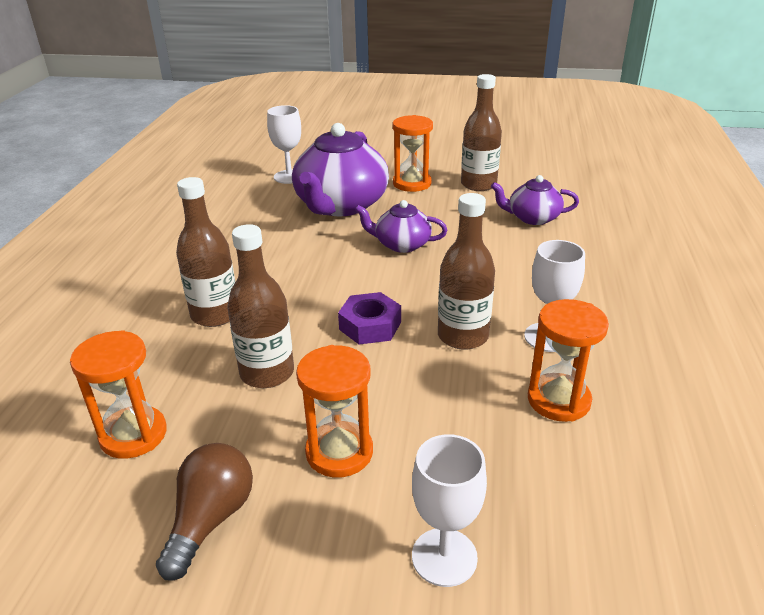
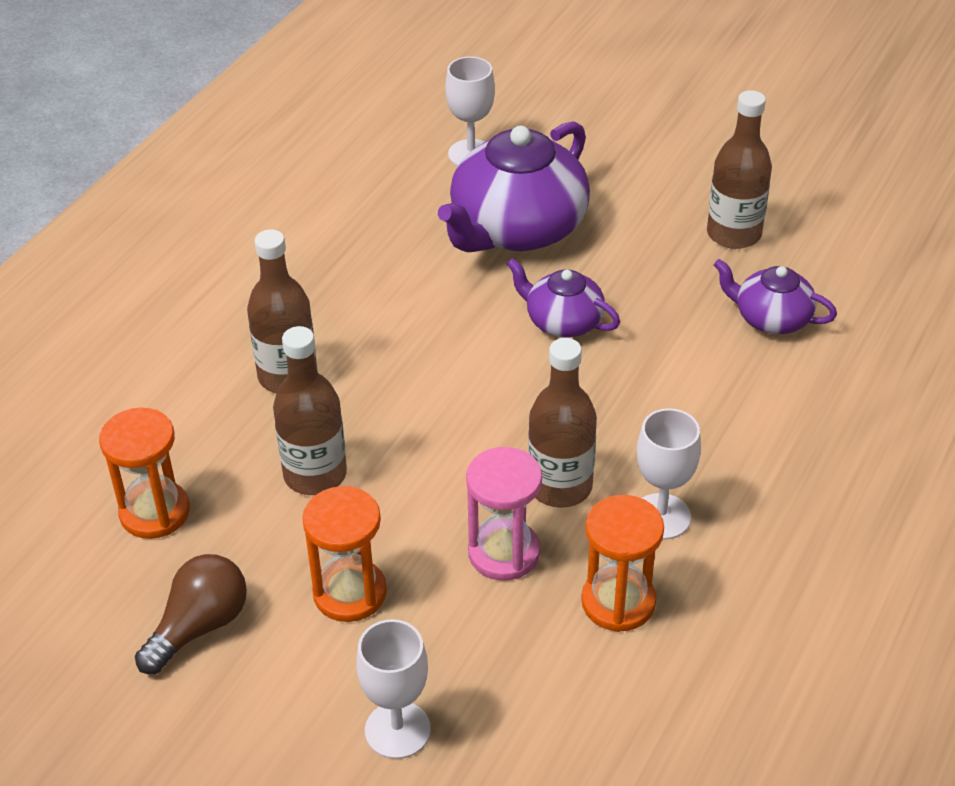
camera: 20 degrees right, 10 degrees up
(370, 326) = (459, 441): purple nut -> none
(412, 183) = (637, 209): orange hourglass -> none
(449, 389) = (504, 553): none -> pink hourglass

